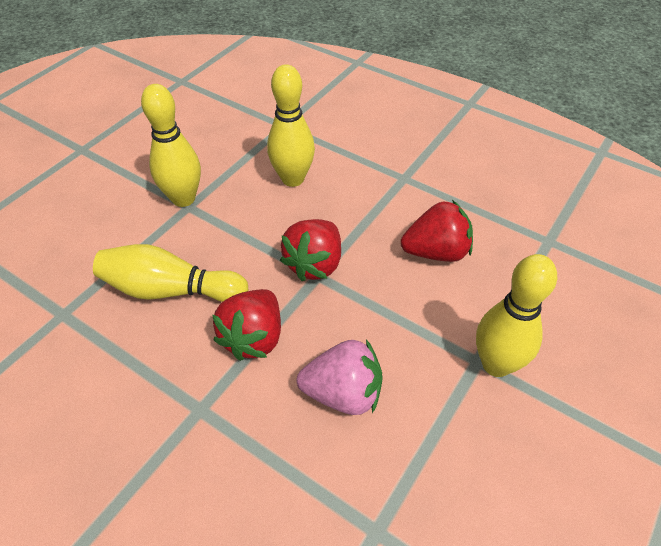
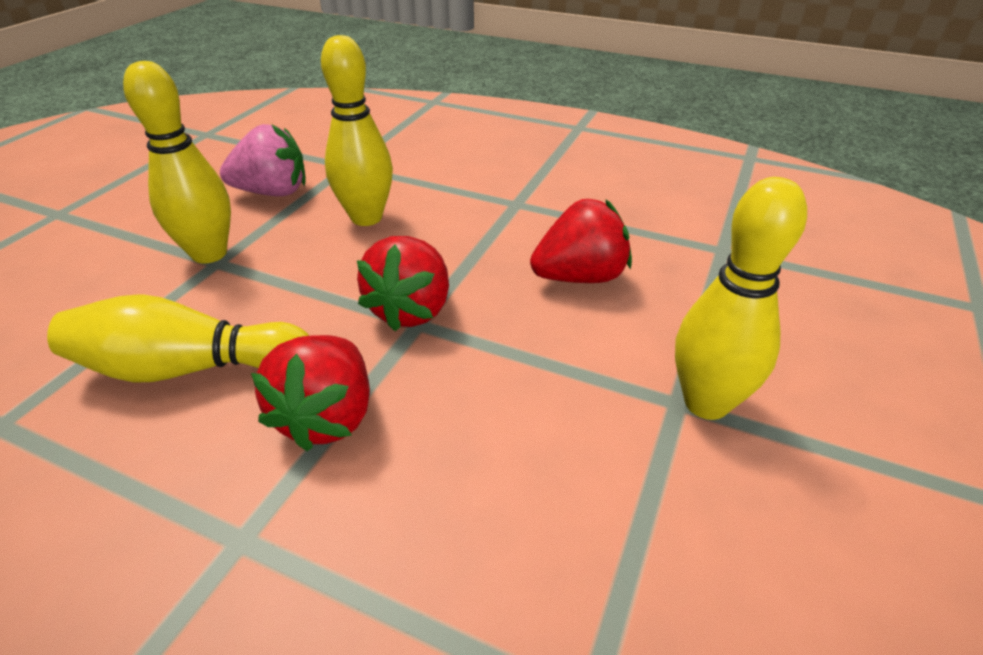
camera: 10 degrees left, 10 degrees down
(343, 393) = (484, 477): pink strawberry -> pink strawberry (273, 192)

